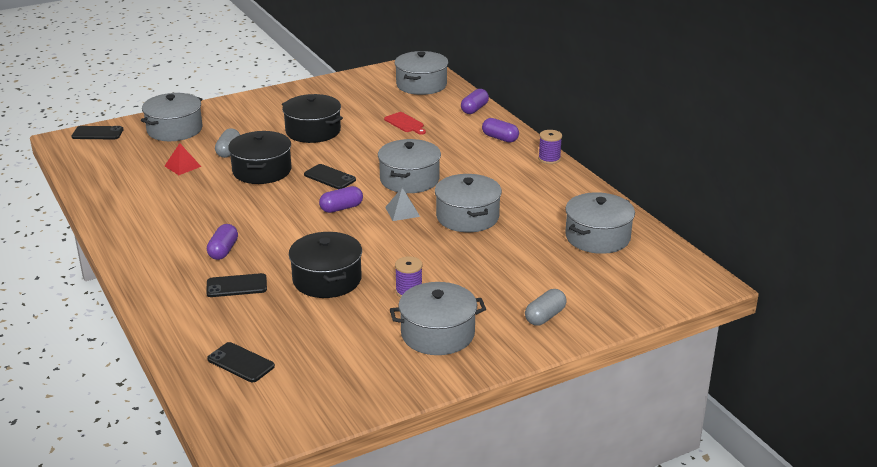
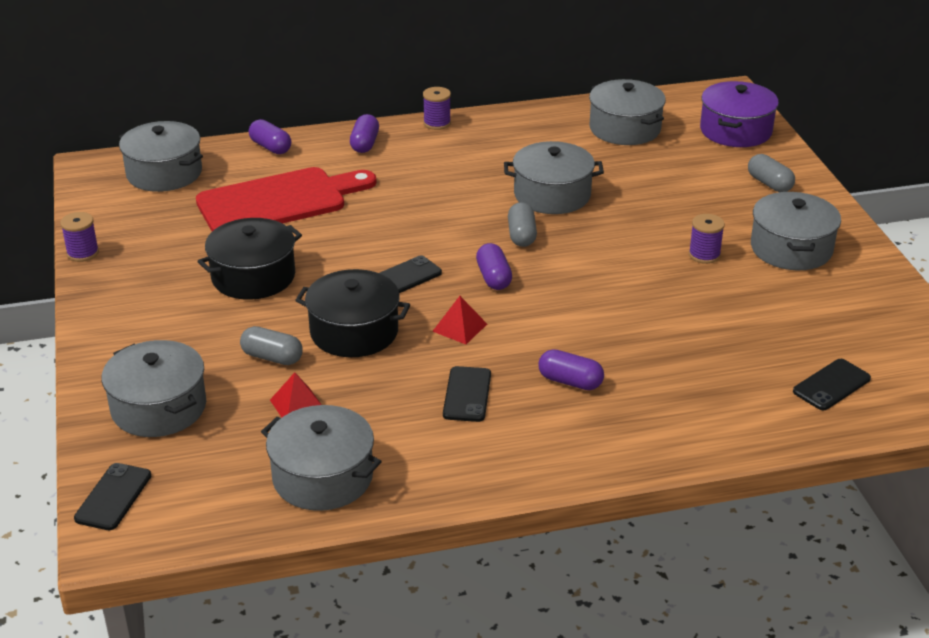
camera: 75 degrees left, 5 degrees up
(236, 286) = (662, 376): black phone -> black phone (467, 394)
(276, 204) = (460, 327): none -> red pyramid
(320, 81) = (83, 253): none -> purple spool
(327, 279) = (665, 307): black pot -> none
(402, 212) = (521, 235): grey pyramid -> grey capsule
(405, 123) = (278, 201): red cutting board -> red cutting board, size x2.41
(409, 179) = (441, 219): grey pot -> grey pot (322, 477)
(500, 138) = (365, 144): purple capsule -> purple capsule turned 45 degrees counterclockwise
(634, 292) = (735, 130): none -> purple pot

